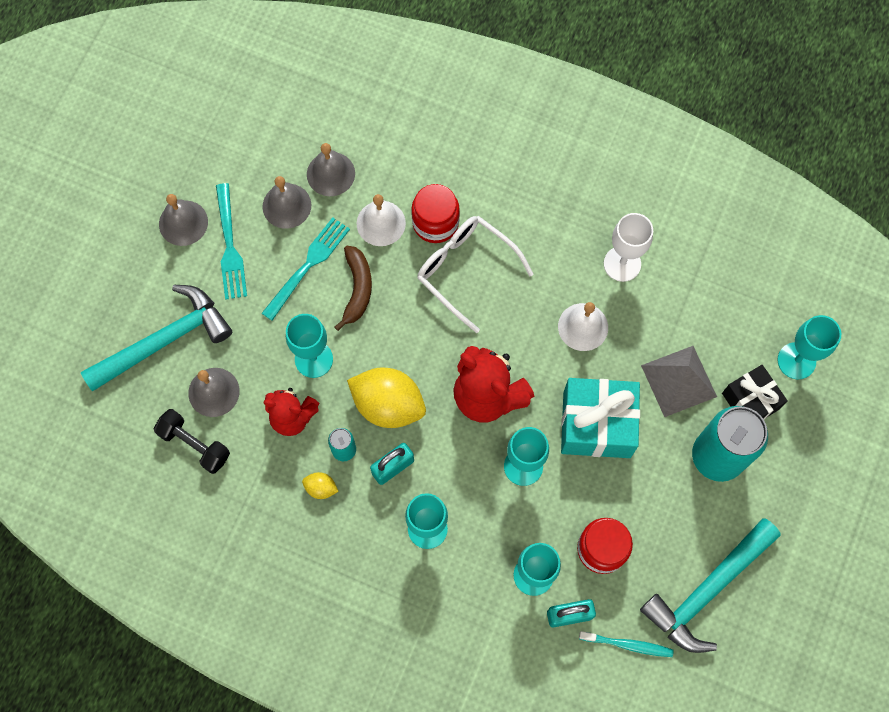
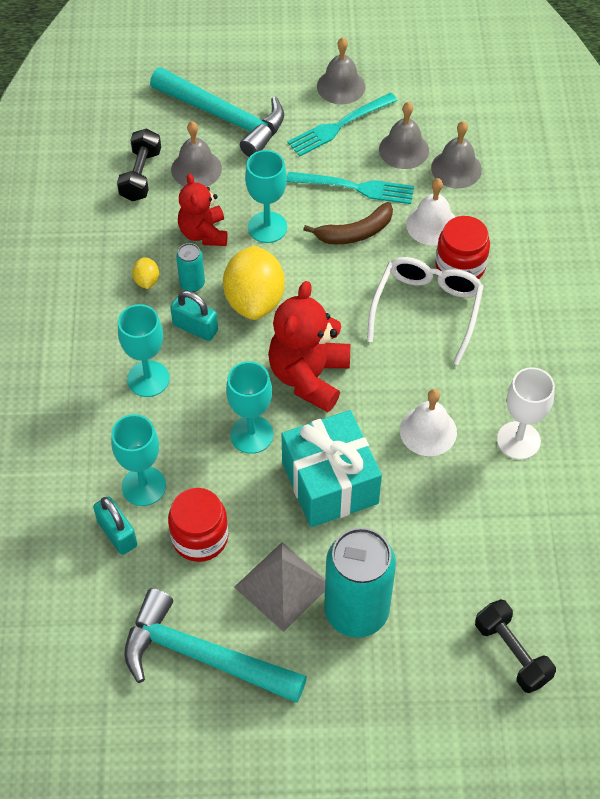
camera: 65 degrees right, 15 degrees down
(628, 645) = (109, 600): turquoise toothbrush -> none
(679, 380) = (420, 542): grey pyramid -> grey pyramid (282, 586)
(750, 401) = (437, 622): black gift -> none
(796, 361) = (512, 653): turquoise goblet -> black dumbbell

